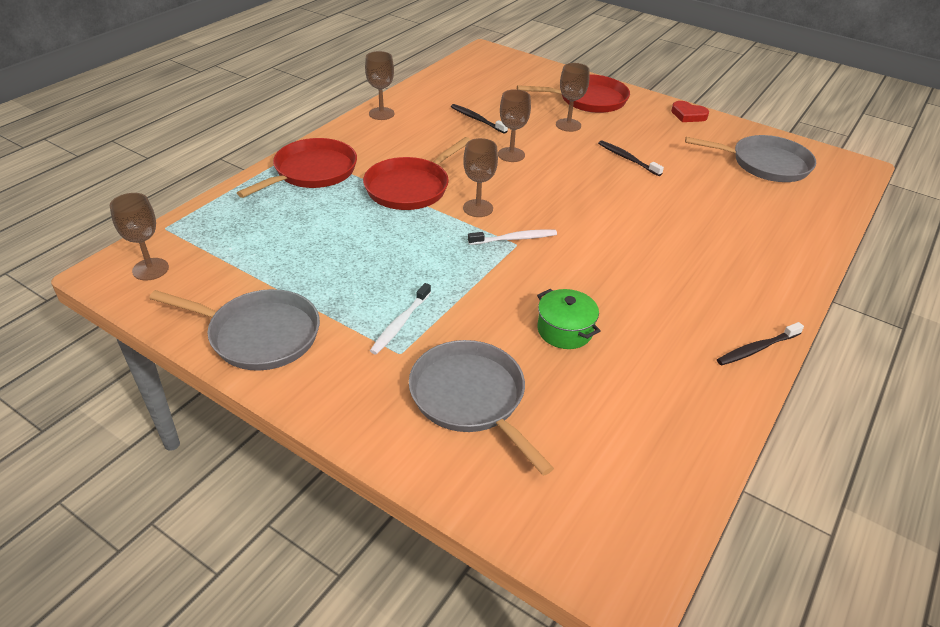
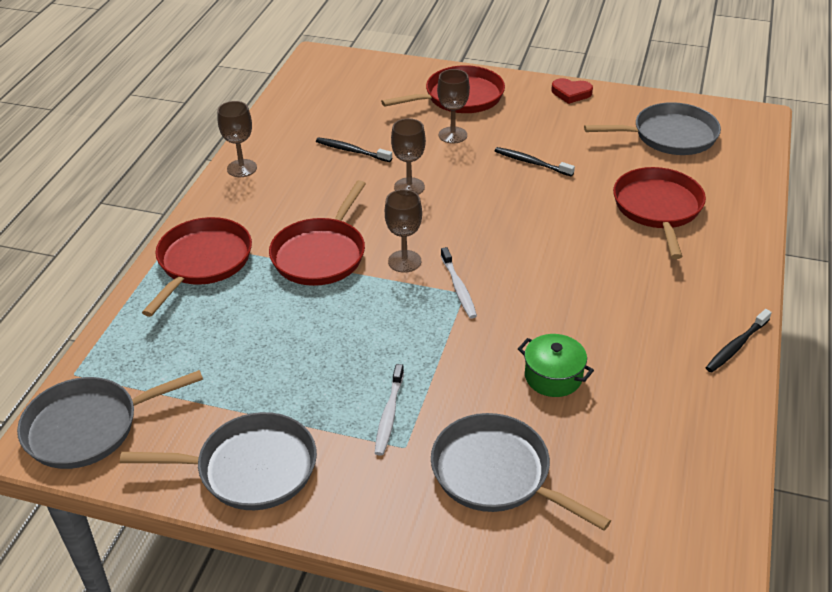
camera: 15 degrees left, 0 degrees up
(150, 269) = (88, 427): brown goblet -> grey pan
(514, 239) = (458, 288): white toothbrush -> white toothbrush turned 105 degrees clockwise
(728, 217) = (658, 208): none -> red pan

